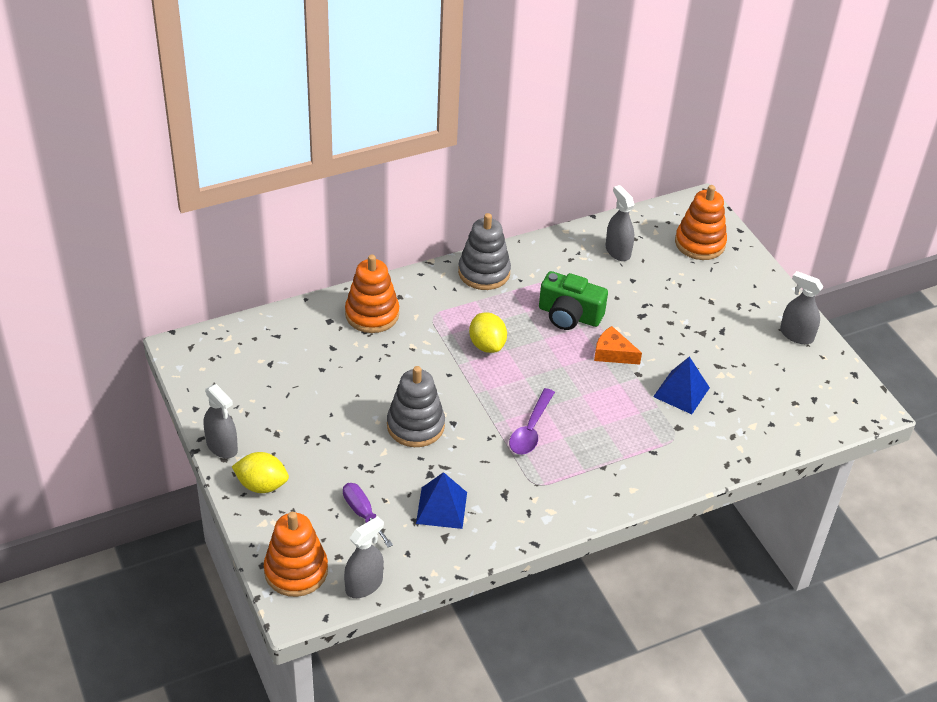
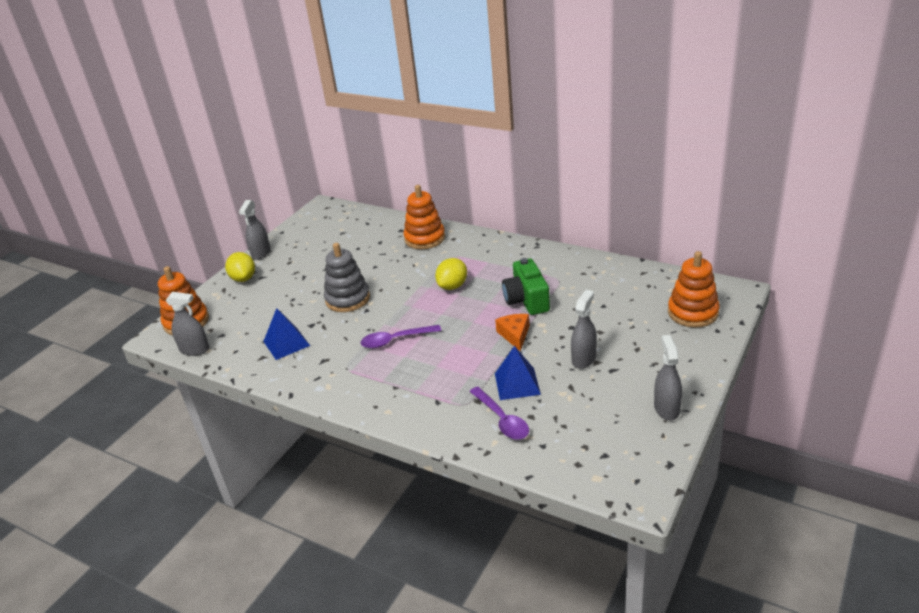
camera: 60 degrees right, 10 degrees down
(363, 513) = (253, 319): purple screwdriver -> none
(484, 272) = (518, 252): grey stacking toy -> none
(617, 251) = (622, 285): grey spray bottle -> grey spray bottle (584, 359)
(717, 427) = (502, 419): none -> purple spoon

